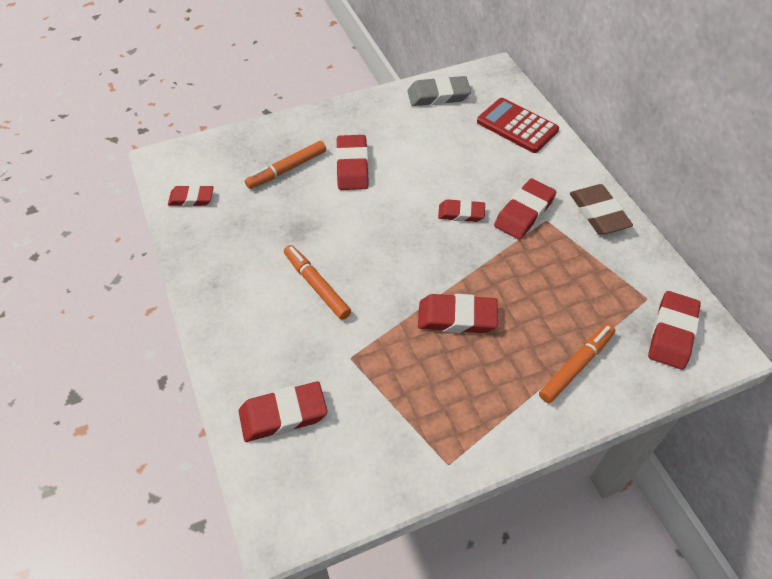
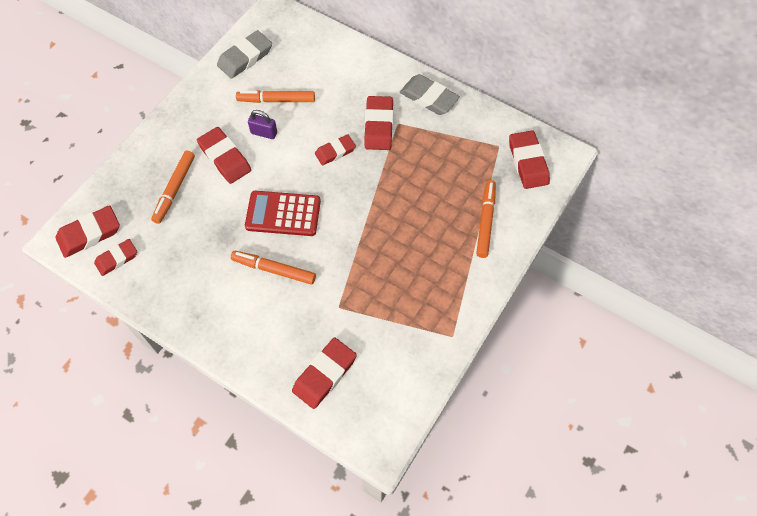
camera: 35 degrees left, 10 degrees up
(405, 163) = (264, 133): none -> purple padlock
(439, 142) = (276, 100): none -> orange marker
(457, 317) = (388, 234): red eraser -> red eraser (89, 234)
(517, 126) = (325, 54): red calculator -> red calculator (283, 214)
(598, 213) = (429, 98): brown eraser -> grey eraser

